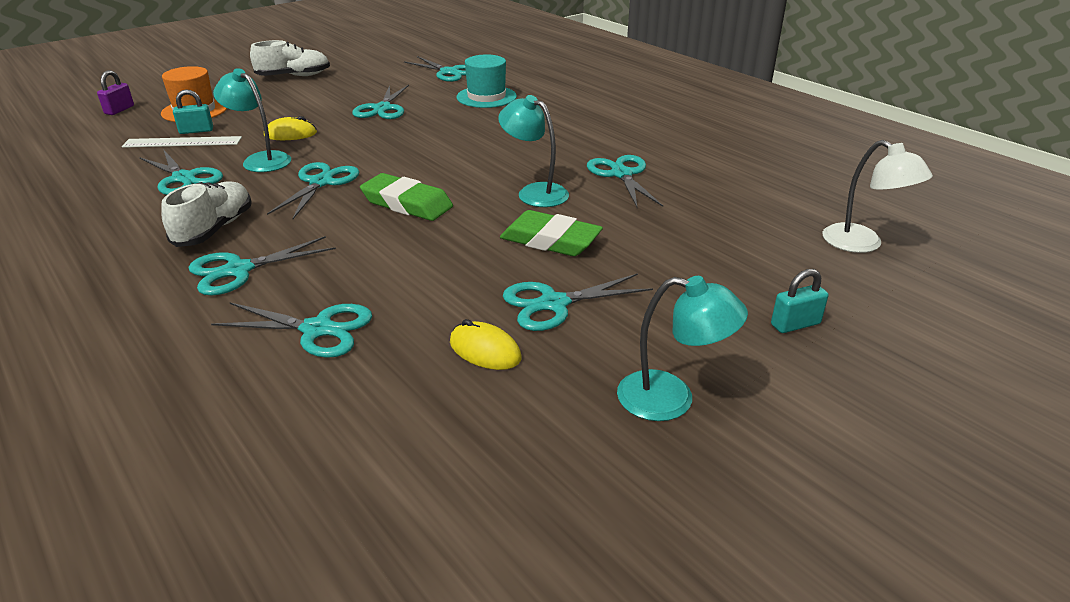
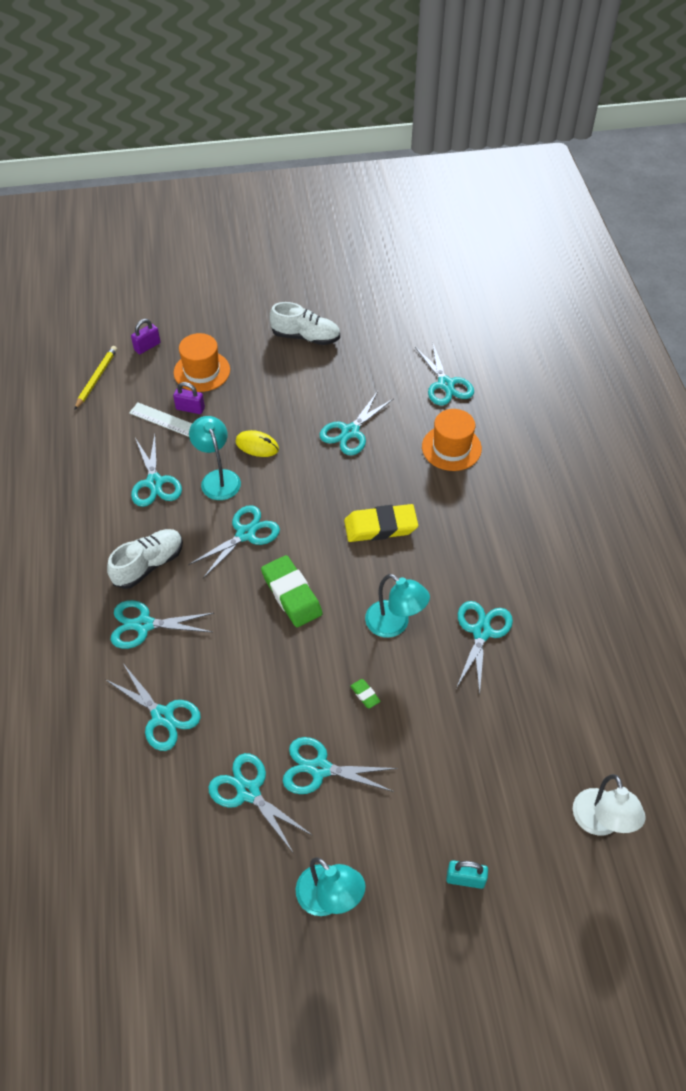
camera: 30 degrees right, 20 degrees up
(66, 137) = (96, 378): none -> yellow pencil
(196, 131) = (190, 408): turquoise padlock -> purple padlock
(462, 146) = (380, 527): none -> yellow eraser
(485, 350) = (248, 792): yellow mouse -> turquoise scissors
(486, 97) = (451, 448): turquoise hat -> orange hat
(534, 192) = (394, 624): turquoise lamp -> turquoise lamp turned 150 degrees clockwise
(550, 240) = (365, 695): green eraser -> green eraser, size x0.43

